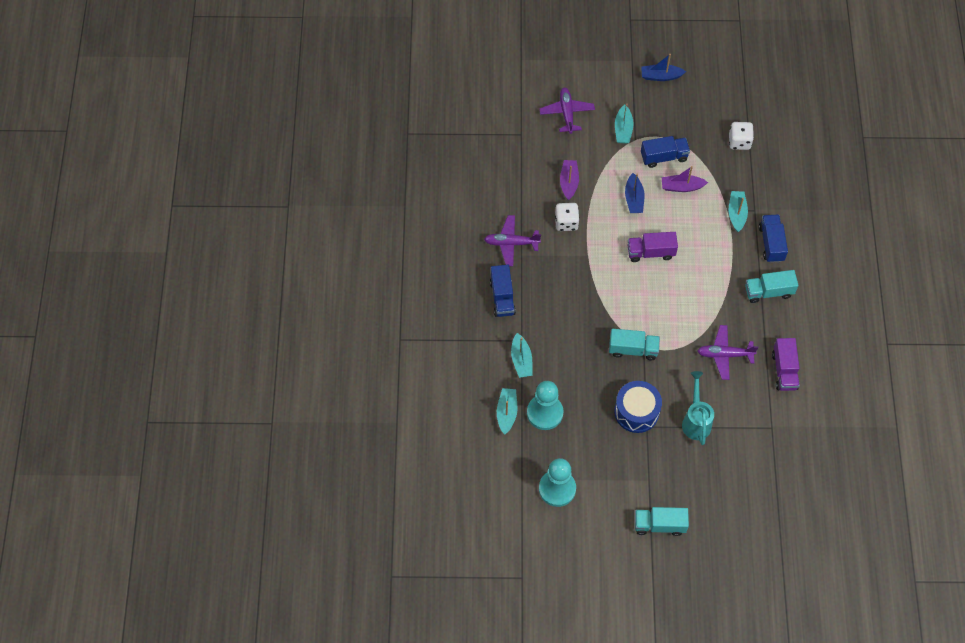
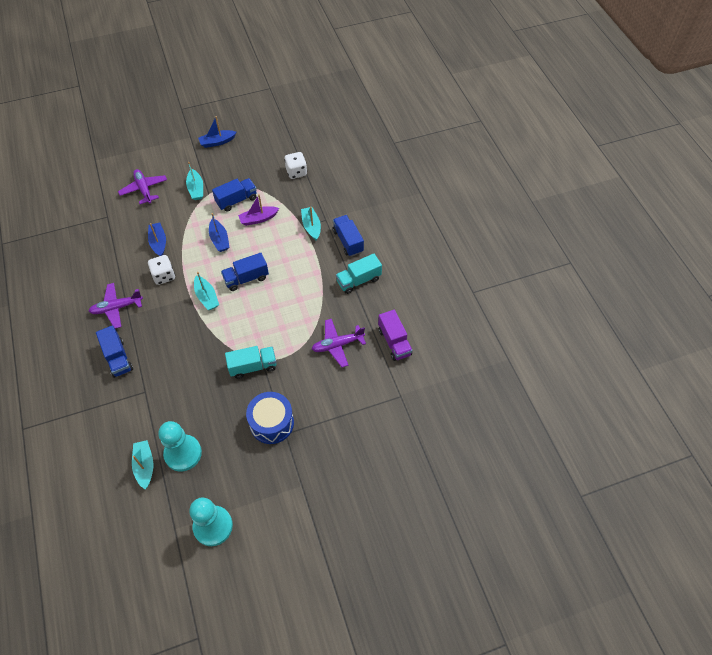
camera: 20 degrees left, 5 degrees down
(521, 360) = (148, 410): turquoise boat -> turquoise boat (206, 297)
(569, 182) = (158, 243): purple boat -> blue boat
(650, 252) = (246, 278): purple truck -> blue truck
(659, 525) = (325, 527): turquoise truck -> none
(696, 420) = (329, 412): turquoise watering can -> none

